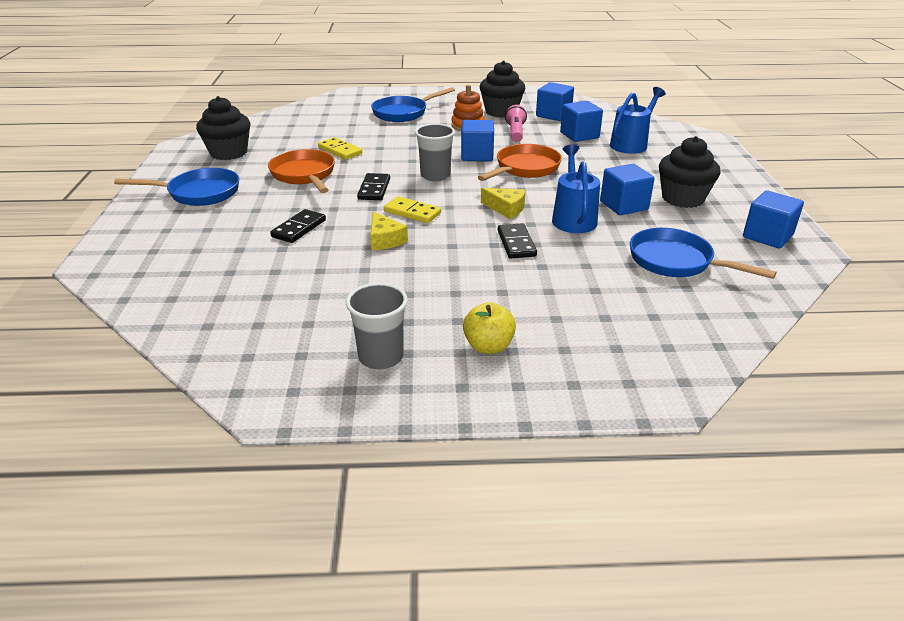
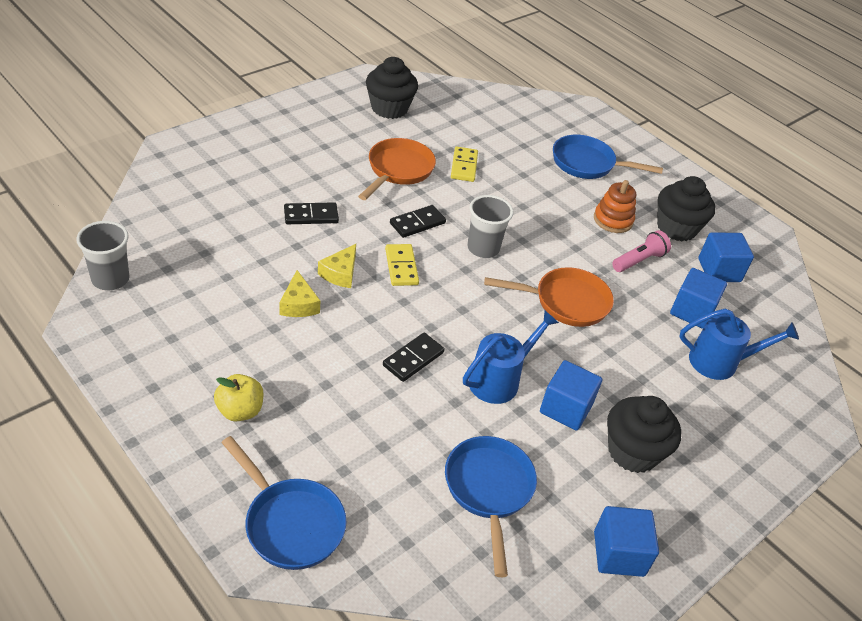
camera: 45 degrees right, 10 degrees up
(199, 193) = (310, 133): blue pan -> blue pan (290, 523)
(381, 357) = (179, 354): grey cup -> grey cup (110, 279)
(477, 155) = (556, 256): blue cube -> none
(506, 209) = (470, 324): yellow cheese -> yellow cheese (298, 304)

